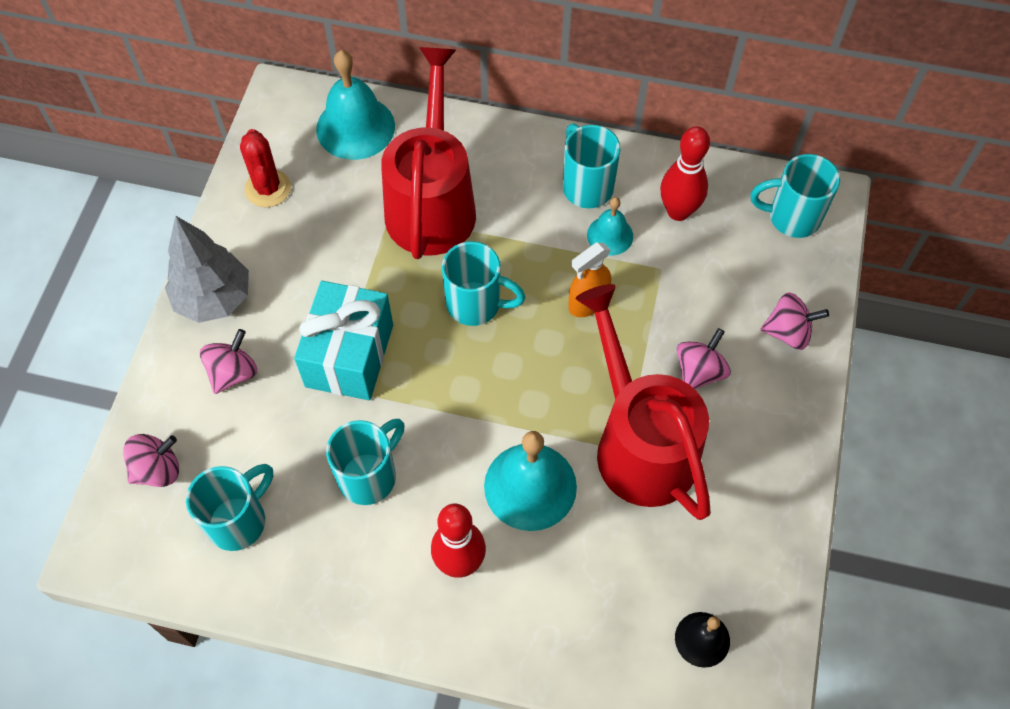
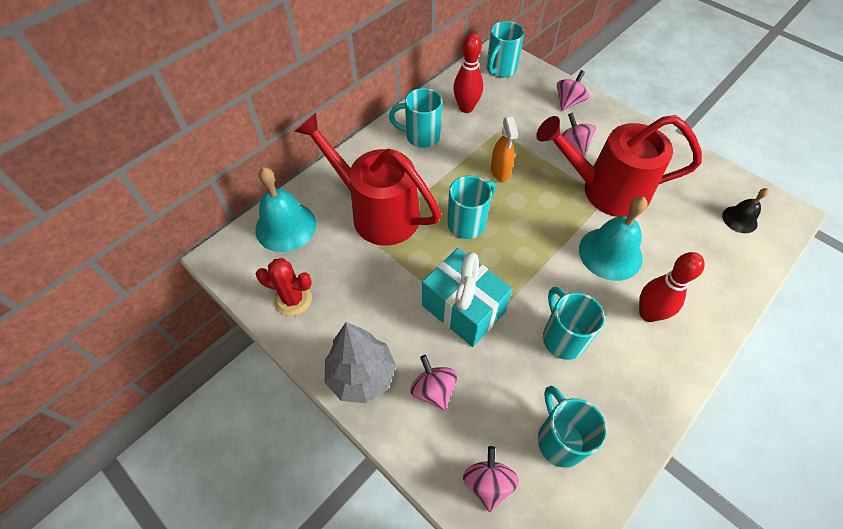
camera: 60 degrees left, 5 degrees down
(610, 235) = (461, 142): turquoise bell -> none

